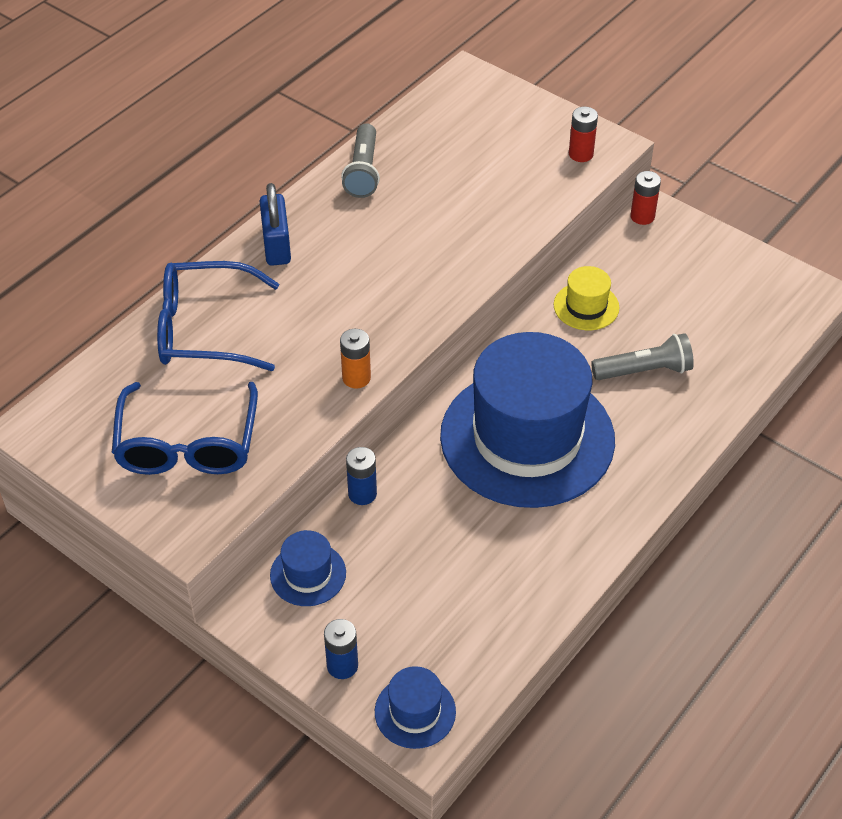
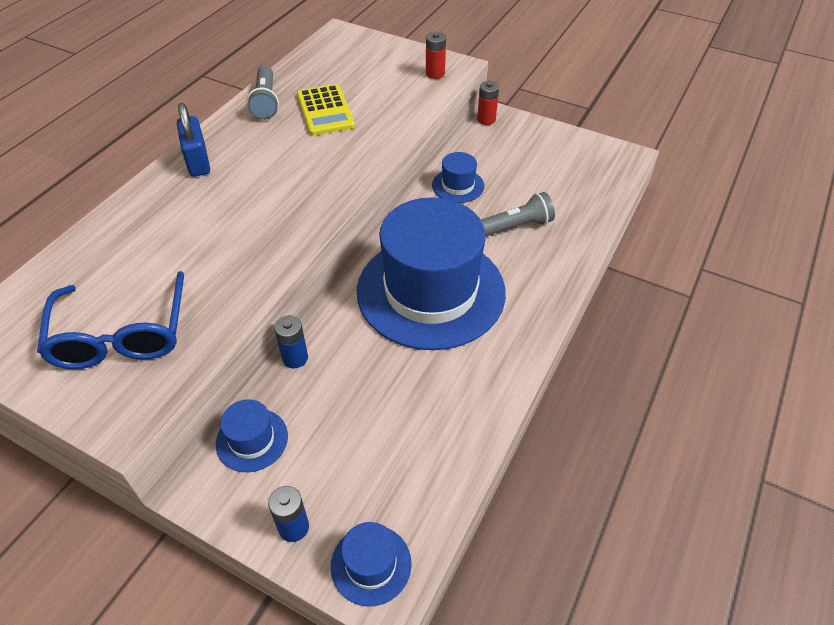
camera: 10 degrees left, 0 degrees up
(204, 329) = (136, 233): blue glasses -> none
(356, 378) = (276, 257): orange battery -> none
(434, 193) = (325, 111): none -> yellow calculator
(586, 306) = (458, 185): yellow hat -> blue hat

